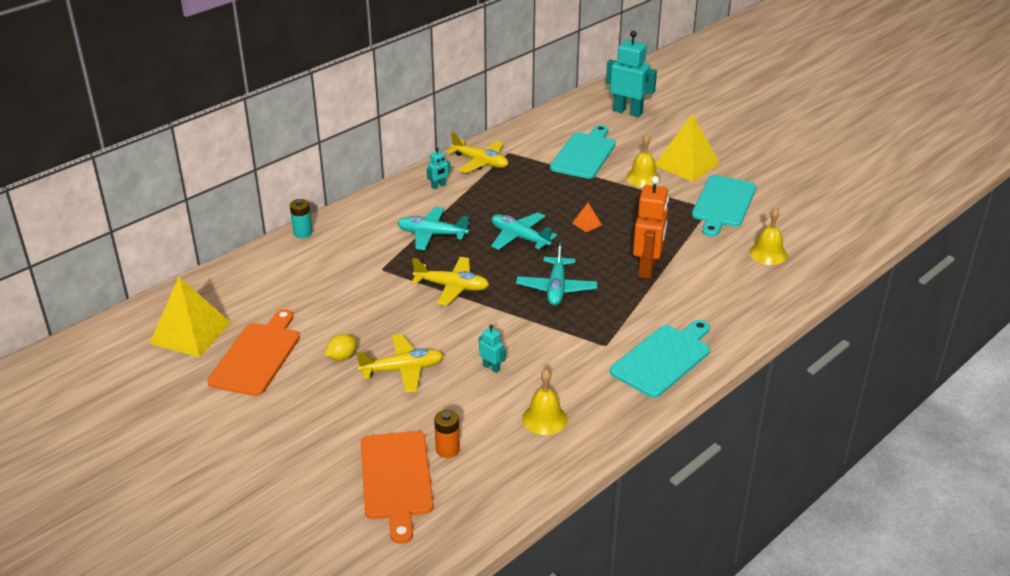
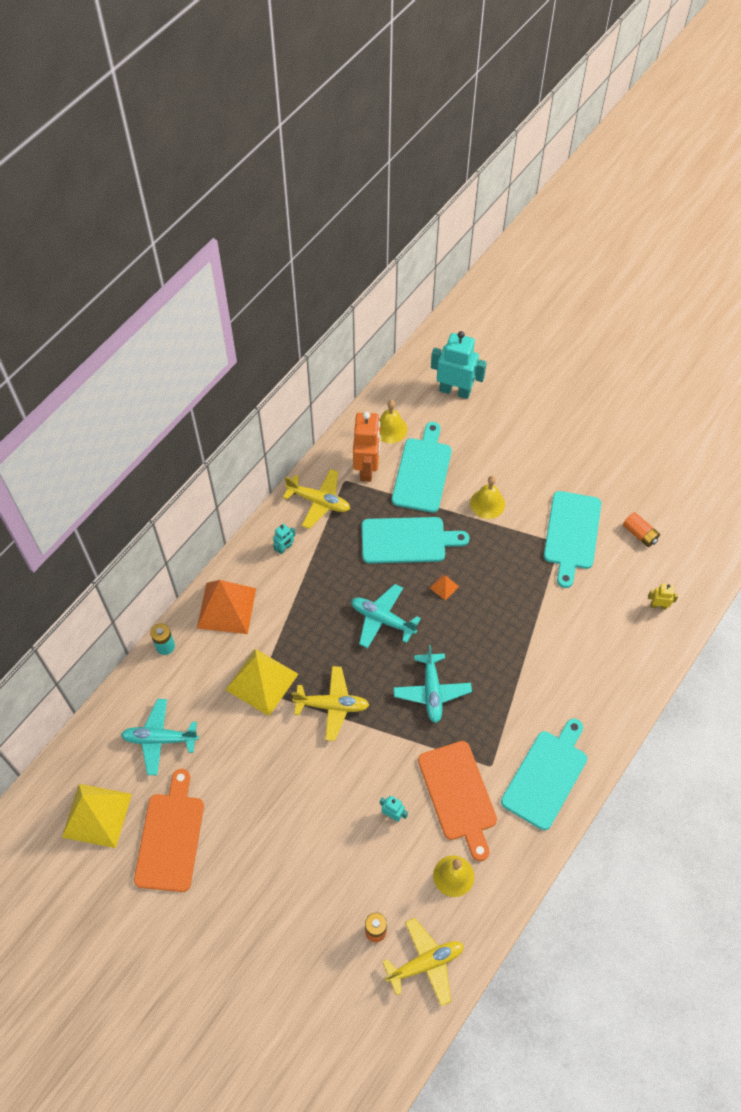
camera: 10 degrees left, 25 degrees up
(342, 357) = (251, 824): yellow lemon -> none
(370, 216) = (226, 608): none -> orange pyramid
(396, 479) = (338, 976): orange cutting board -> orange cutting board (458, 795)
(402, 370) = (311, 832): yellow plane -> yellow plane (425, 963)
(432, 234) = (295, 628): turquoise plane -> turquoise plane (160, 739)
(558, 192) = (407, 540): none -> turquoise cutting board
(647, 268) = (513, 646): orange robot -> orange robot (367, 468)
(686, 164) = (527, 473): yellow pyramid -> yellow pyramid (261, 681)
(768, 253) = (623, 606): yellow bell -> yellow bell (390, 429)
(792, 210) = (639, 534): none -> orange battery
(805, 257) = (658, 606): none -> yellow robot

